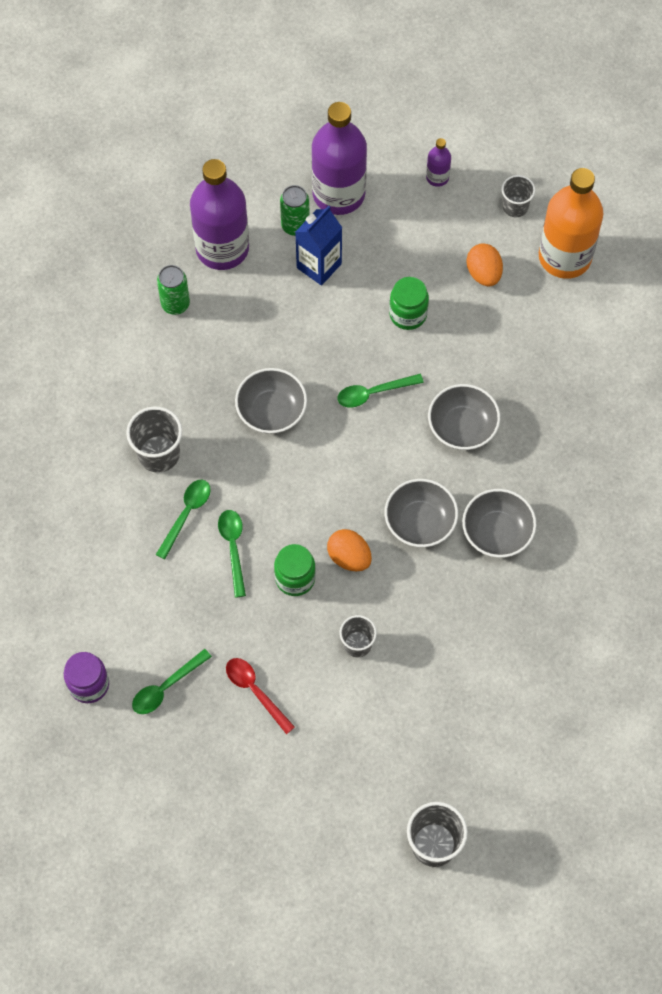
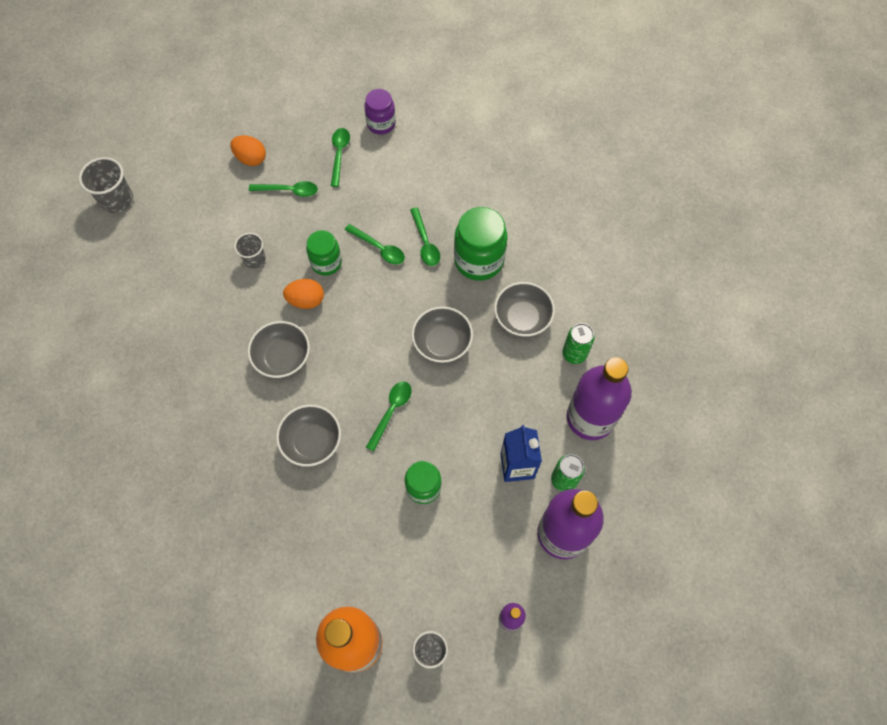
camera: 135 degrees right, 0 degrees up
(158, 454) = (479, 260): grey cup -> green jar
(255, 691) = (289, 191): red spoon -> green spoon
(483, 273) = (401, 570): orange egg -> orange egg (251, 159)
(497, 532) = (227, 393): grey bowl -> grey bowl (522, 318)

